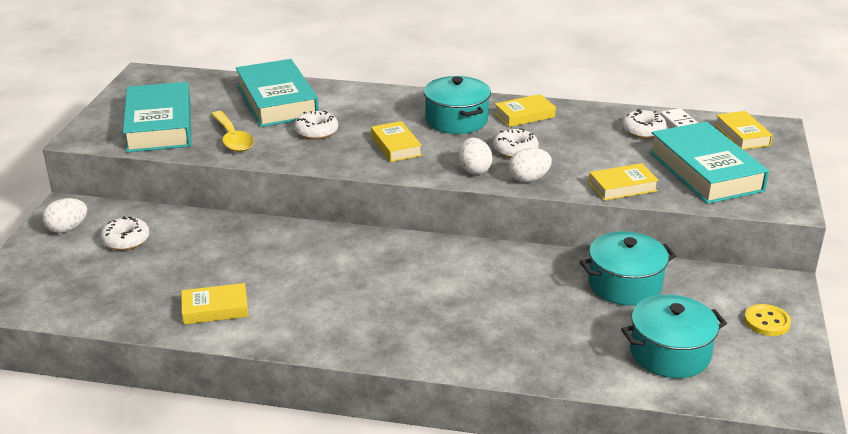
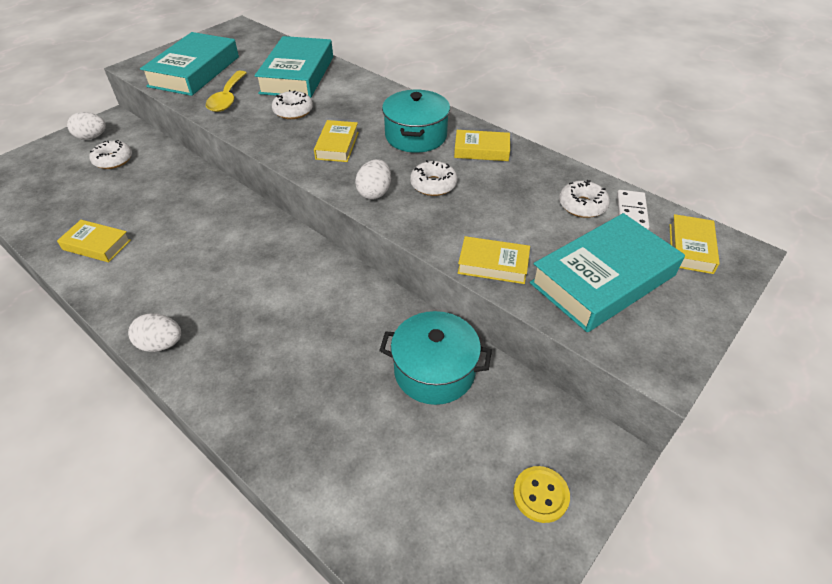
camera: 30 degrees right, 15 degrees up
(529, 179) = (412, 221): white egg -> white egg (161, 344)
(669, 353) = (396, 482): turquoise pot -> none
(705, 171) = (603, 279): turquoise book -> turquoise book turned 45 degrees clockwise

